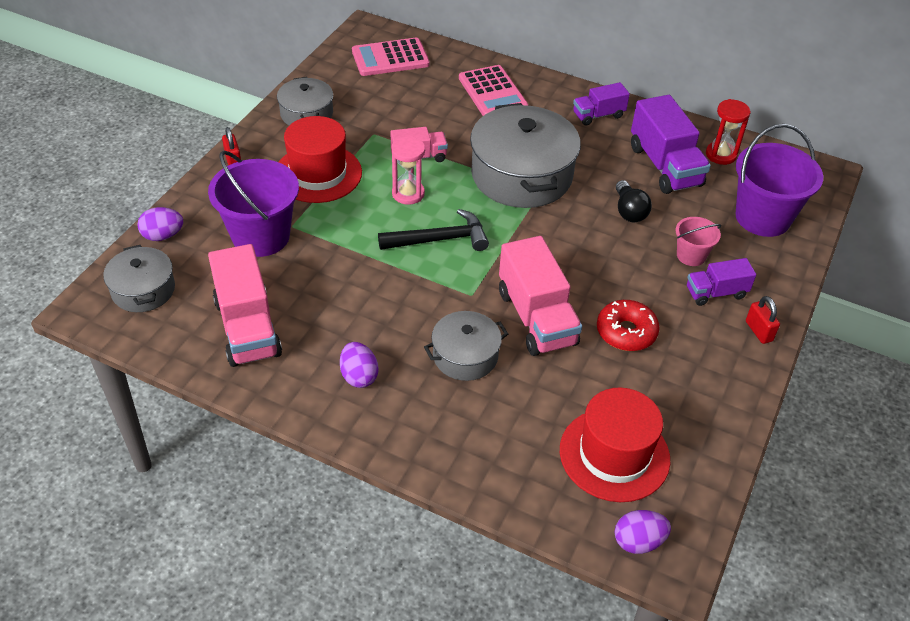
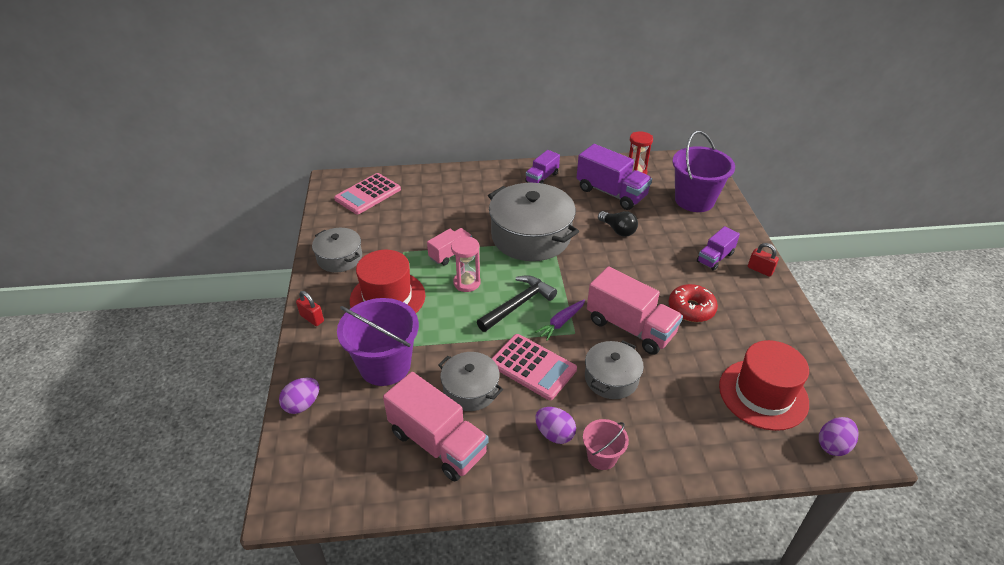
camera: 30 degrees left, 5 degrees down
(143, 290) = (324, 458): grey pot -> grey pot (470, 389)
(466, 278) = (561, 323): none -> purple carrot
(492, 93) = (461, 190): pink calculator -> pink calculator (532, 367)
(691, 255) = (679, 241): pink bucket -> pink bucket (602, 457)

